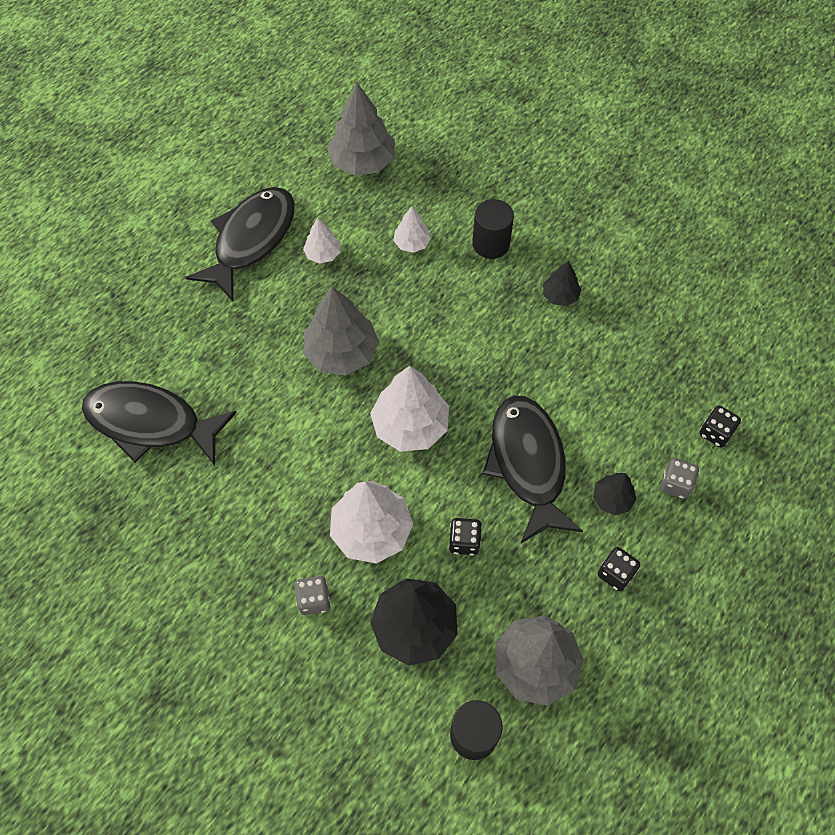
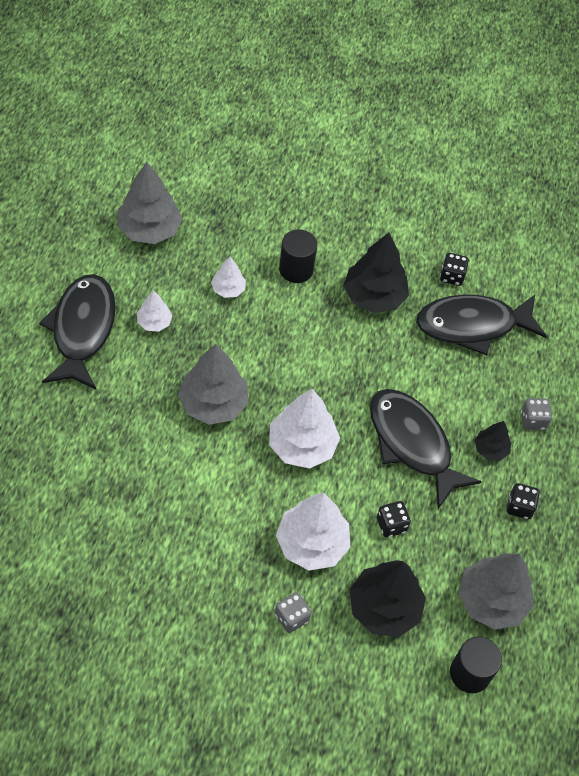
camera: 30 degrees left, 5 degrees down
(150, 423) = (72, 521): black fish -> black fish (472, 325)
(560, 296) = (374, 296): black tree -> black tree, size x1.89
(715, 433) = (545, 369): black dice -> black dice (452, 276)

